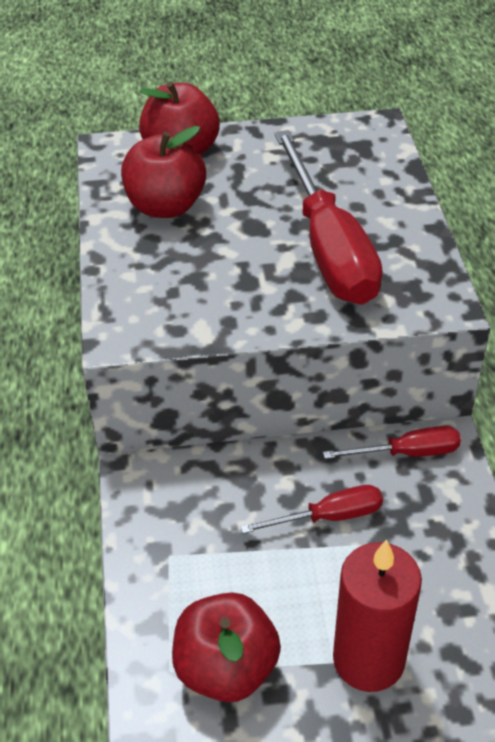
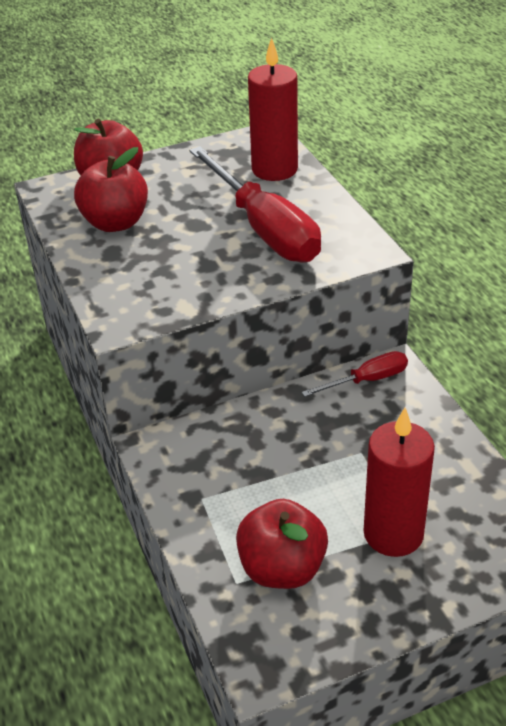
camera: 15 degrees left, 5 degrees down
(329, 517) = (322, 440): red screwdriver -> none
(369, 173) = (274, 169): none -> red candle

